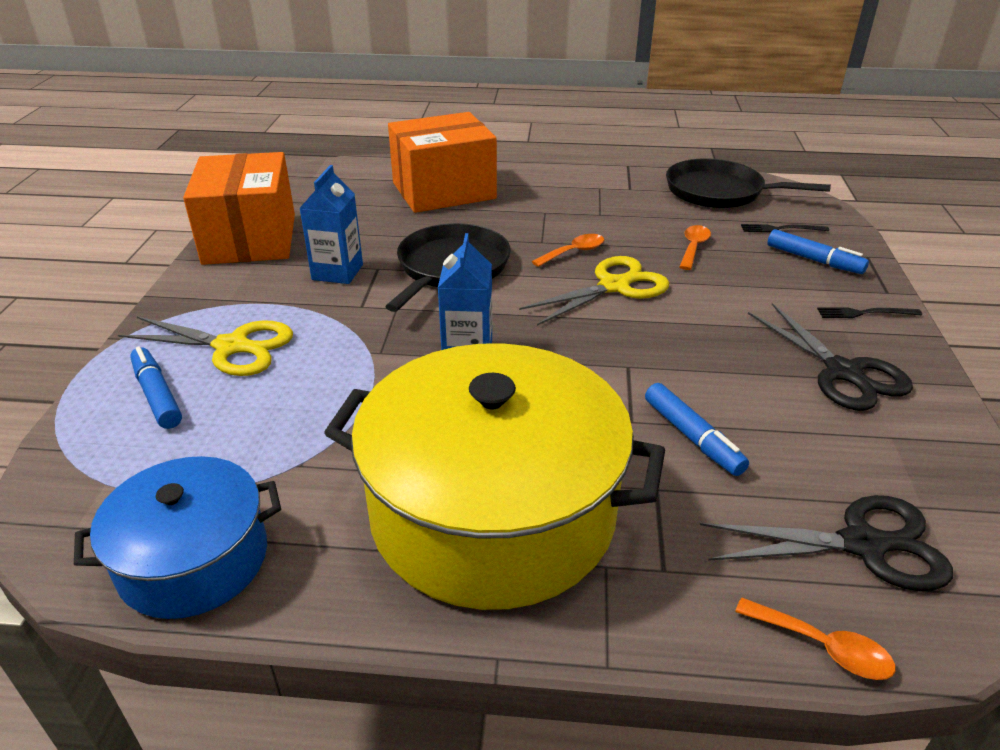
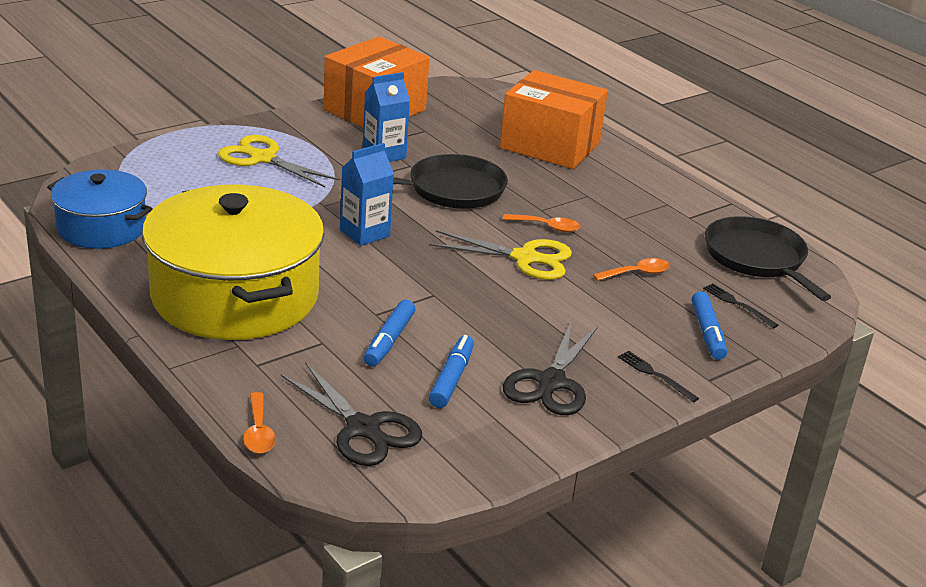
camera: 45 degrees right, 5 degrees down
(157, 395) = (195, 159): blue marker -> blue marker (452, 379)
(232, 347) = (262, 158): yellow scissors -> yellow scissors turned 150 degrees clockwise

